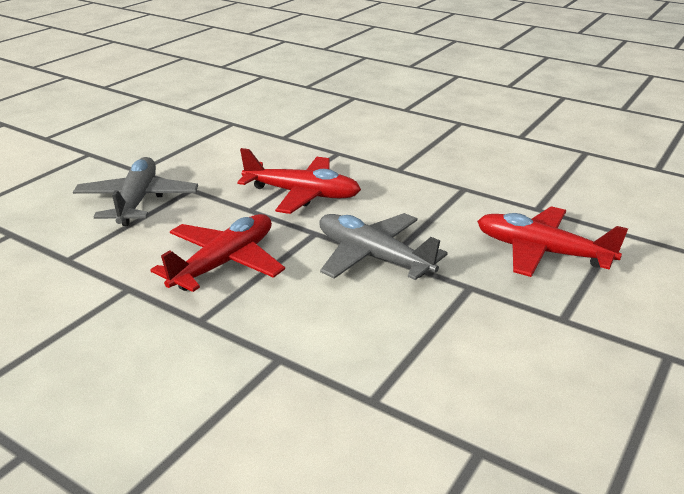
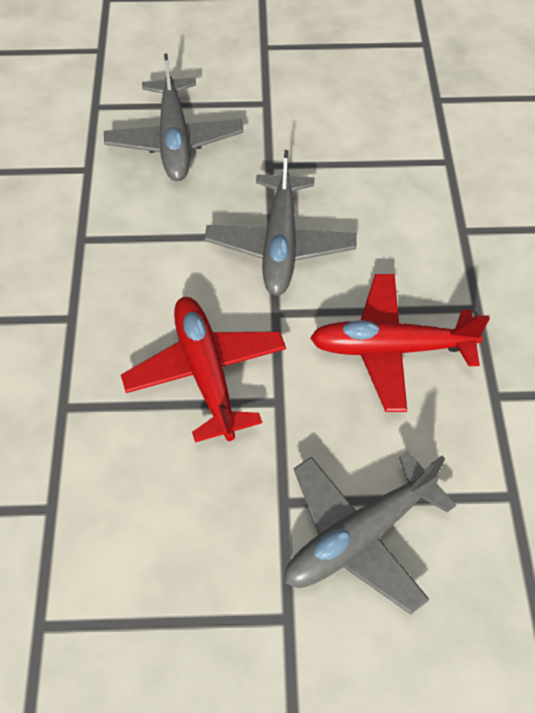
camera: 125 degrees left, 25 degrees up
(541, 252) = (174, 141): red plane -> grey plane

